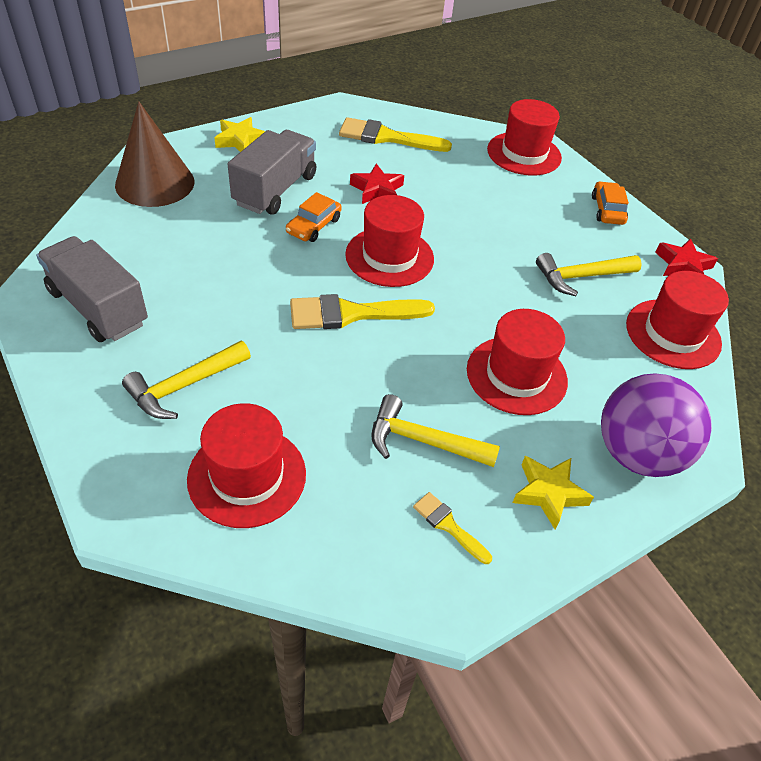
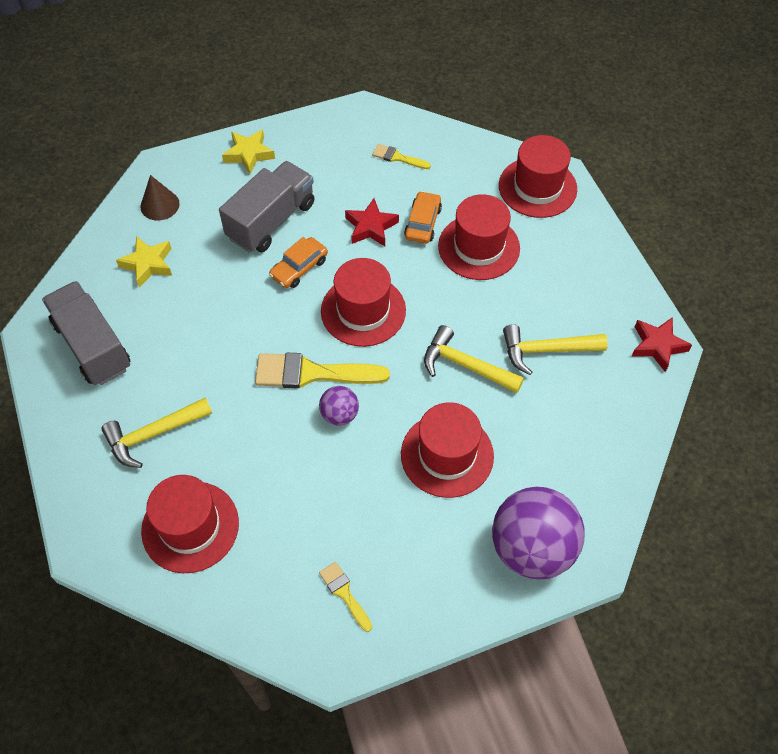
camera: 15 degrees right, 10 degrees up
(155, 183) = (160, 205): brown cone -> brown cone, size x0.53
(387, 137) = (397, 157): yellow brush -> yellow brush, size x0.52
(391, 348) = (339, 414): none -> purple ball
(422, 441) = (343, 512): yellow hammer -> yellow hammer (465, 365)
(548, 493) = (439, 575): yellow star -> yellow star (148, 264)
(607, 210) = (603, 268): orange car -> orange car (423, 223)
(673, 334) = (615, 425): red hat -> red hat (479, 247)

